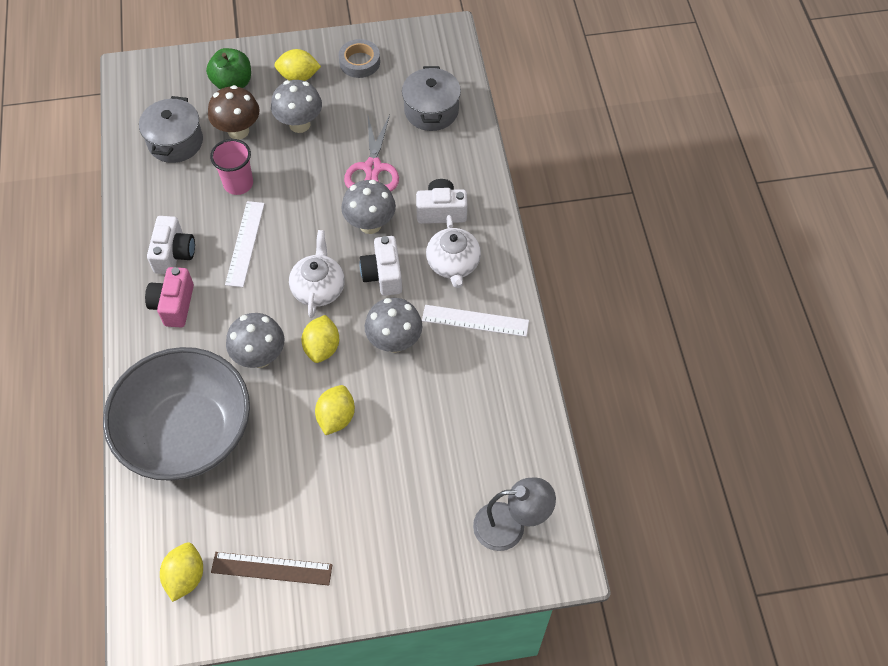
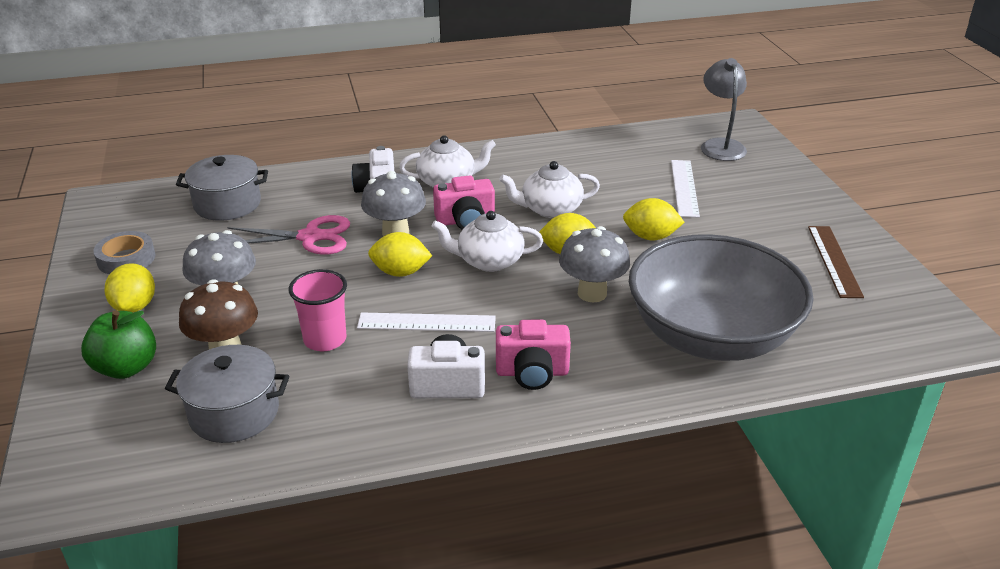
camera: 95 degrees left, 25 degrees down
(185, 577) = (879, 314): yellow lemon -> yellow lemon (400, 272)
(383, 275) = (465, 221): white camera -> pink camera
(394, 342) = (550, 209): grey mushroom -> white teapot
(475, 320) = (515, 168): white ruler -> white ruler (684, 188)

